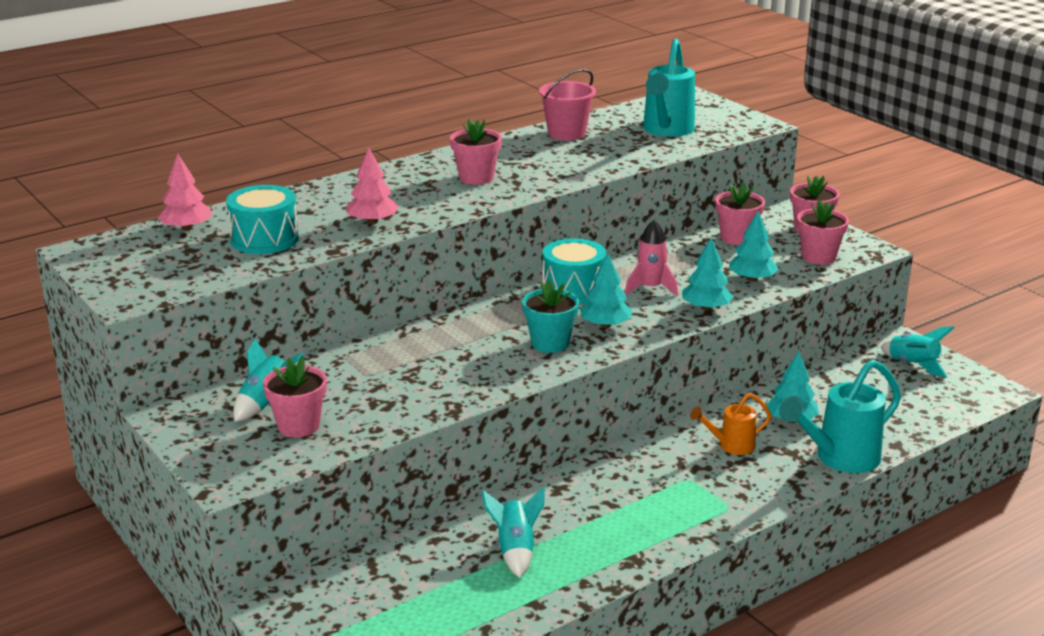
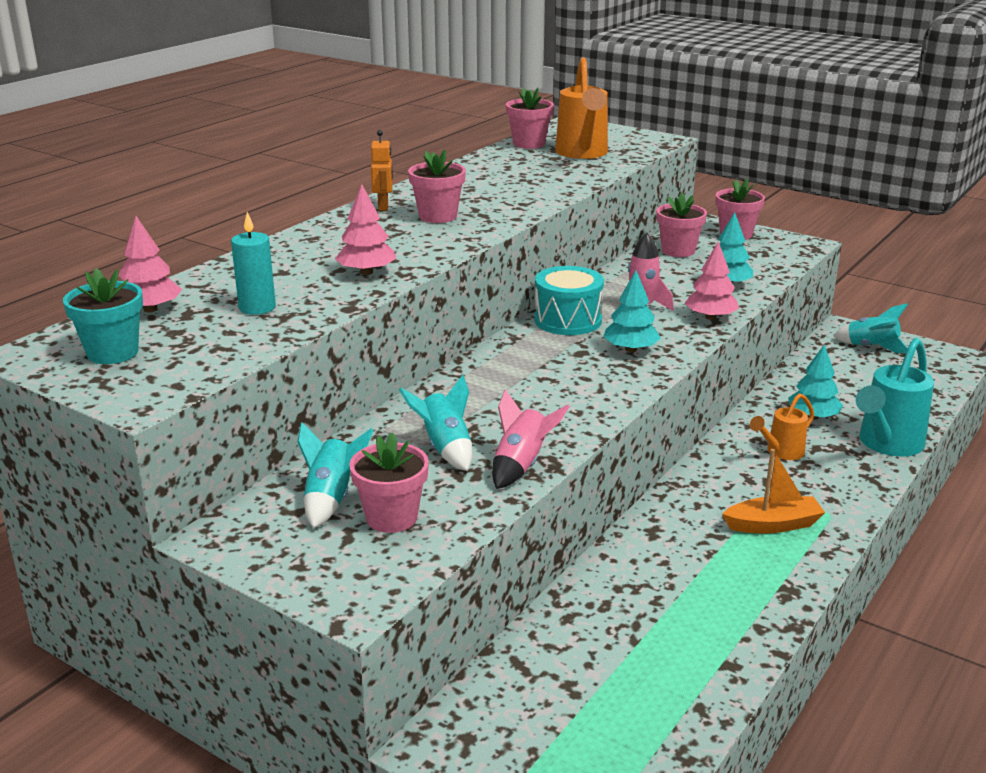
camera: 20 degrees left, 0 degrees up
(264, 239) = (257, 307): turquoise drum -> turquoise candle
(428, 406) = (521, 465): none -> pink rocket
(439, 162) = (383, 207): none -> orange robot
(515, 550) = (662, 609): turquoise rocket -> turquoise rocket (445, 448)
(550, 343) = (592, 376): turquoise flower pot -> turquoise flower pot (112, 353)
(566, 134) = (489, 167): pink bucket -> none
(666, 130) = (582, 153): turquoise watering can -> orange watering can
(668, 505) = (773, 525): none -> orange boat
(706, 308) = (710, 317): turquoise tree -> pink tree
(818, 257) = (766, 257): pink flower pot -> pink flower pot (529, 144)

